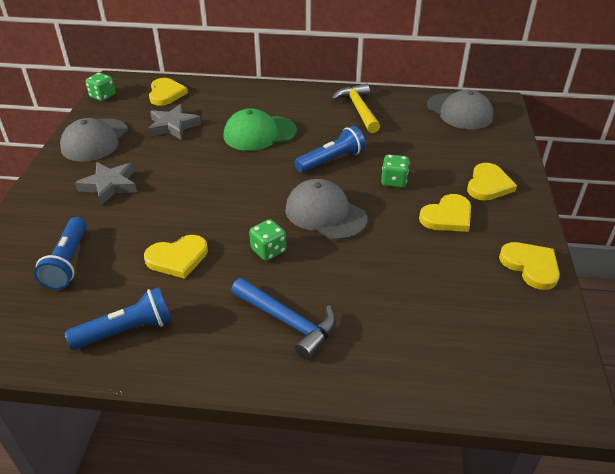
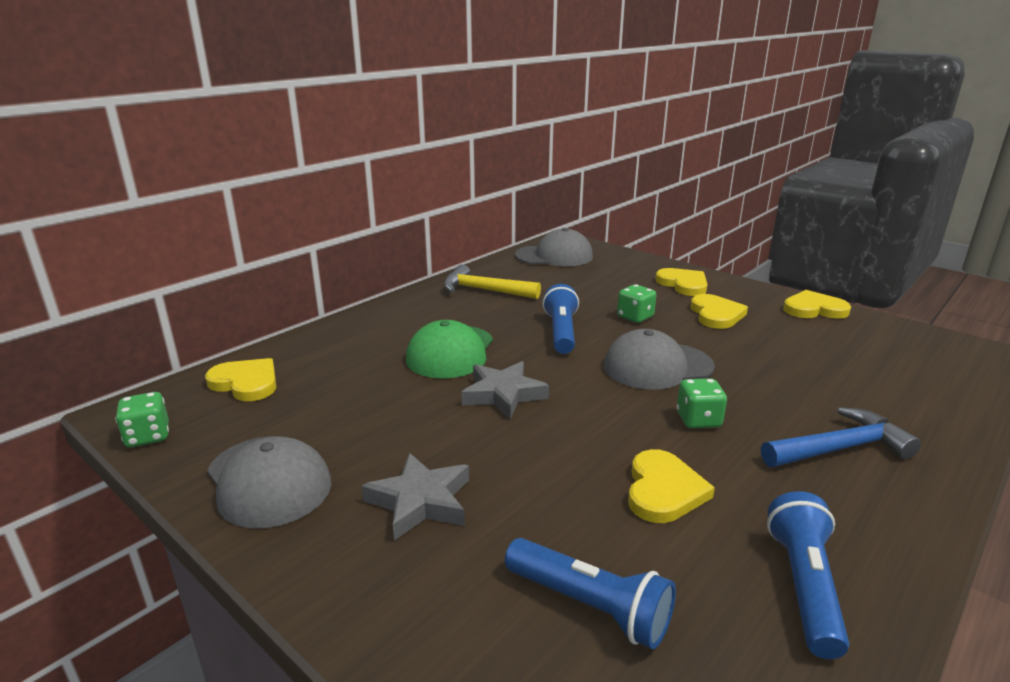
camera: 55 degrees left, 15 degrees down
(173, 126) = (340, 402): grey star -> grey star (503, 394)

